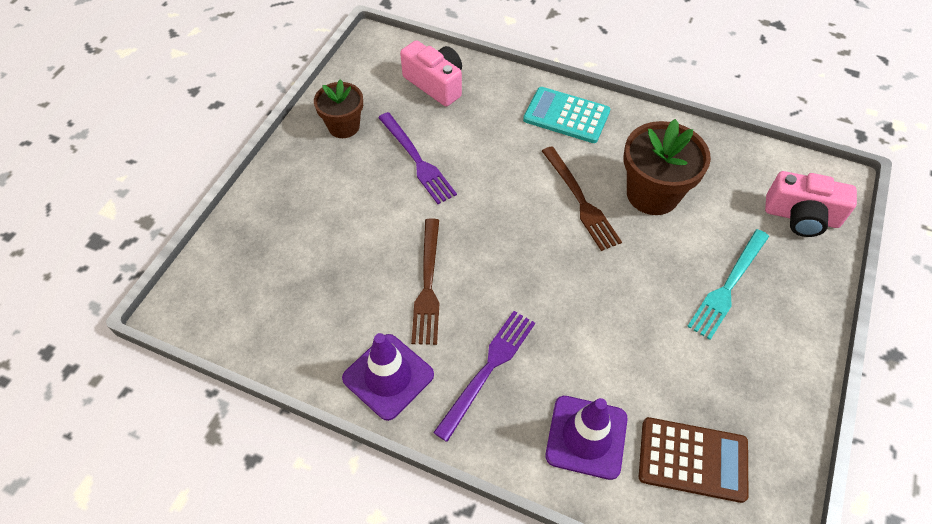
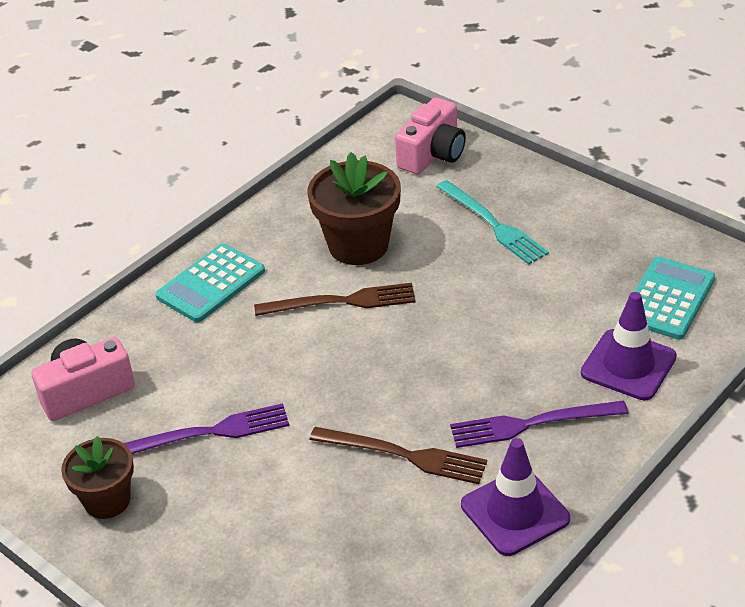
camera: 70 degrees left, 15 degrees down
(488, 369) = (532, 424): purple fork -> purple fork turned 60 degrees counterclockwise
(692, 460) = (668, 299): brown calculator -> turquoise calculator

